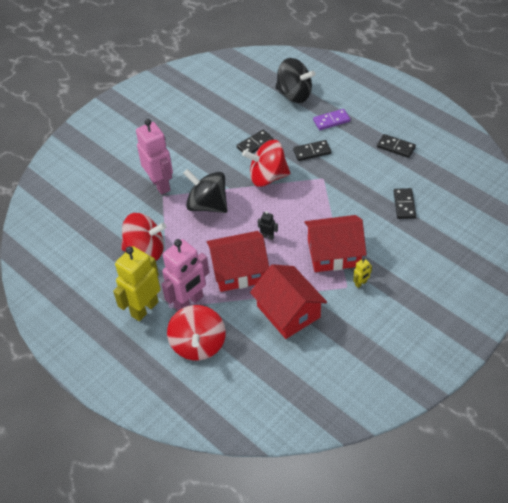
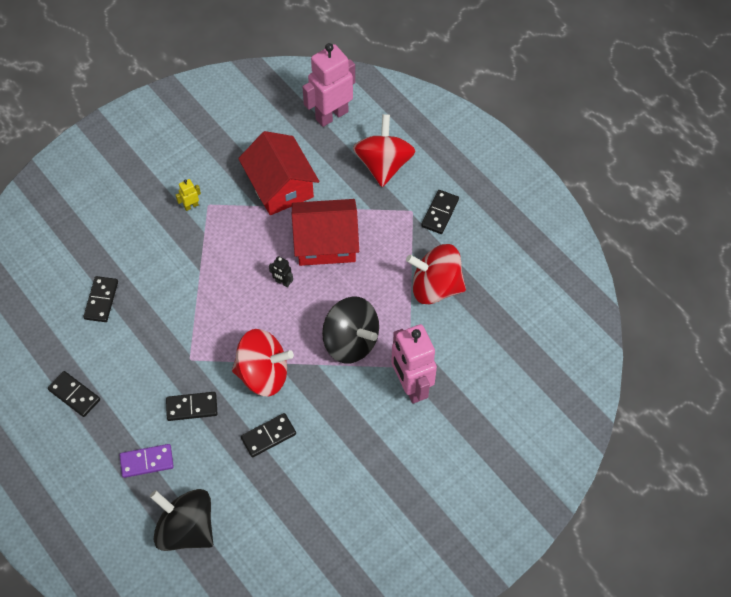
camera: 175 degrees left, 10 degrees up
(144, 308) = (440, 213): yellow robot -> black domino
(189, 302) = (388, 213): pink robot -> pink robot (331, 115)
(334, 253) = (209, 247): red house -> none

